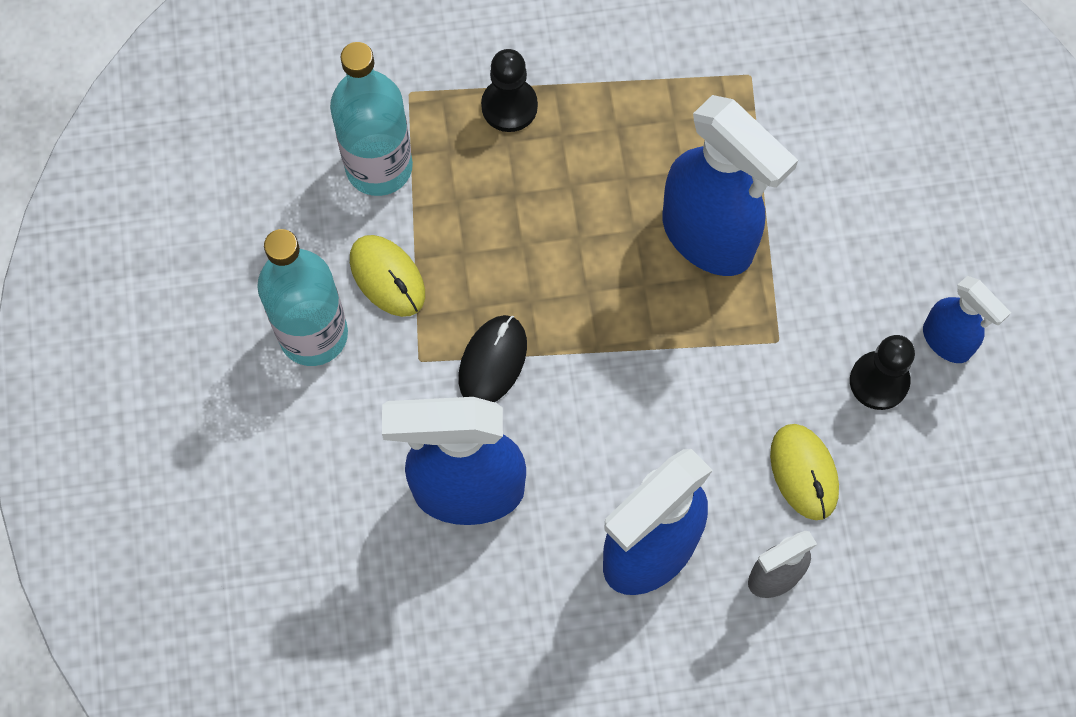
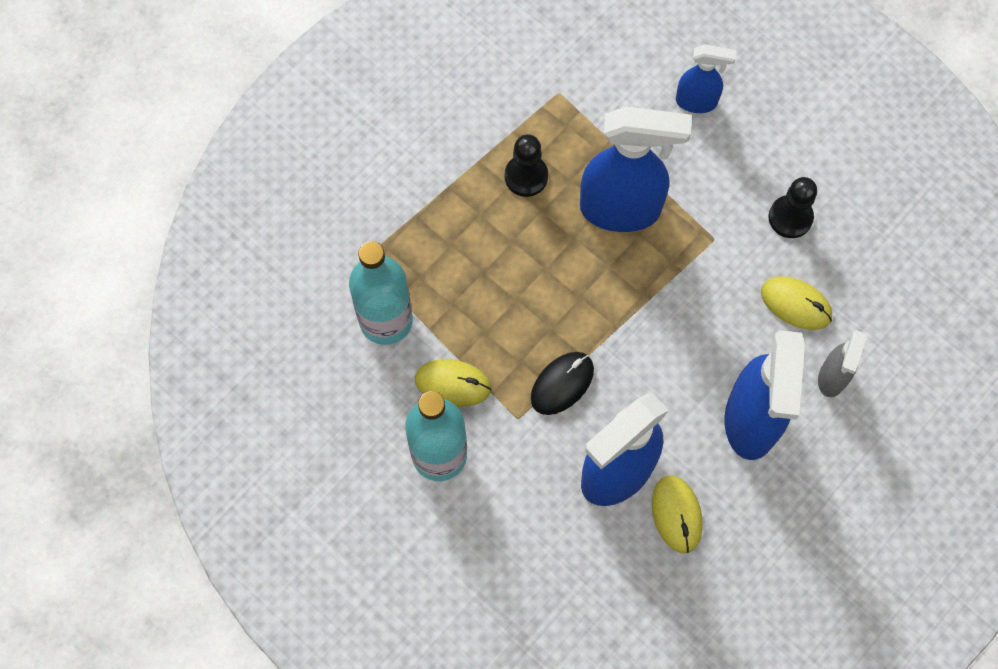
camera: 40 degrees left, 0 degrees up
(489, 580) = (676, 514): none -> yellow mouse
(492, 362) = (562, 384): black mouse -> black mouse turned 60 degrees clockwise
(509, 106) = (432, 221): black pawn -> black pawn (526, 176)
(947, 341) = (807, 164): blue spray bottle -> blue spray bottle (697, 102)

